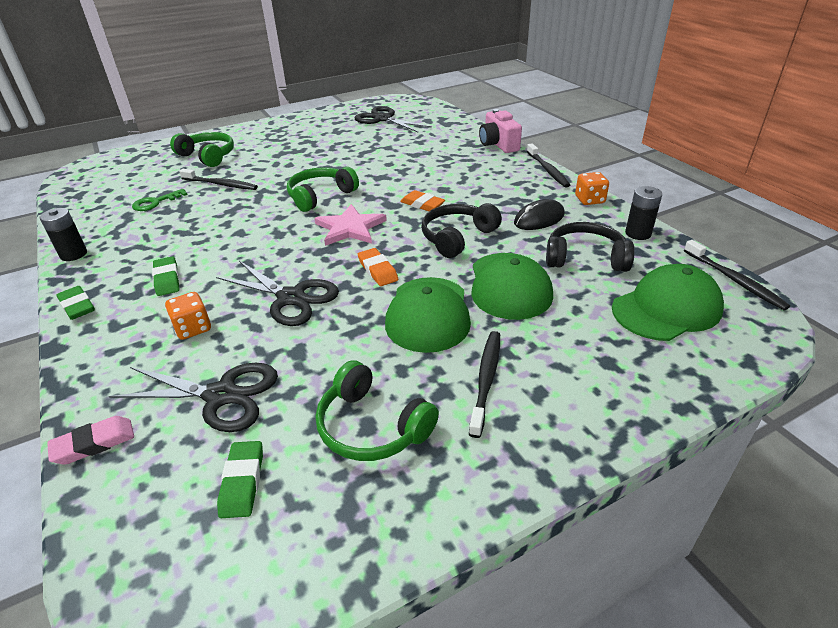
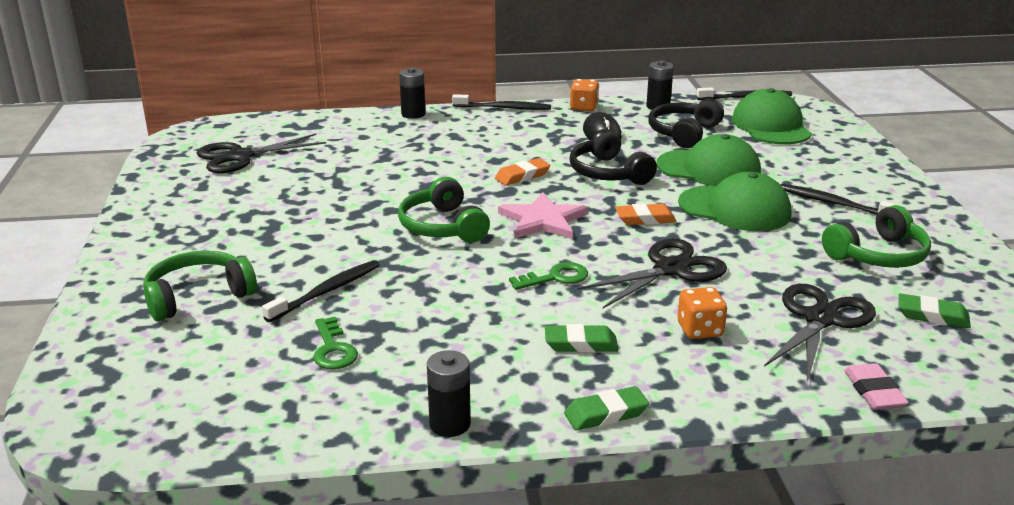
camera: 70 degrees left, 10 degrees down
(260, 251) = (556, 278): none -> green key
(498, 144) = (413, 114): pink camera -> black battery

